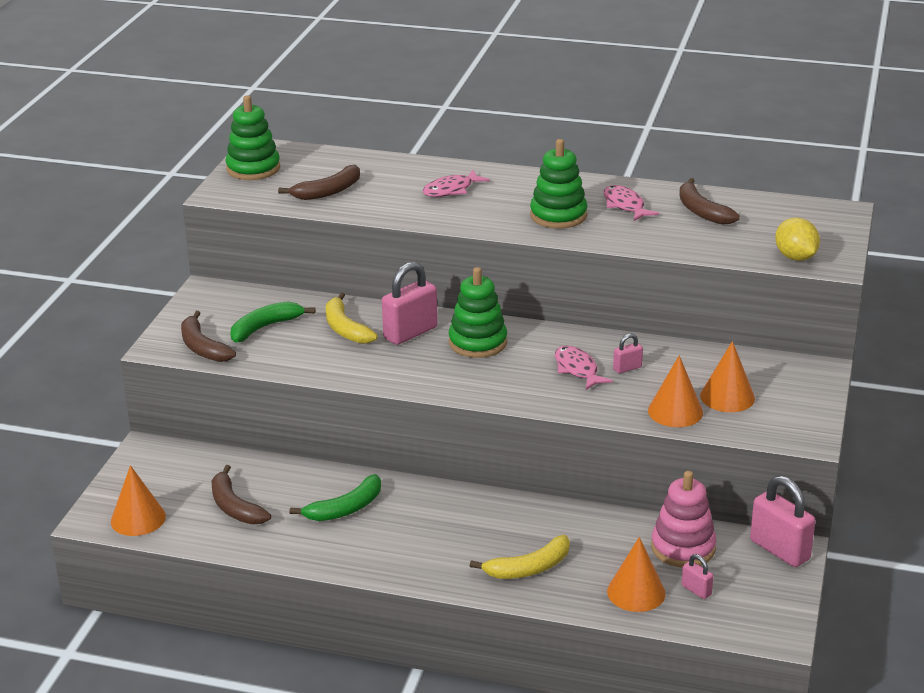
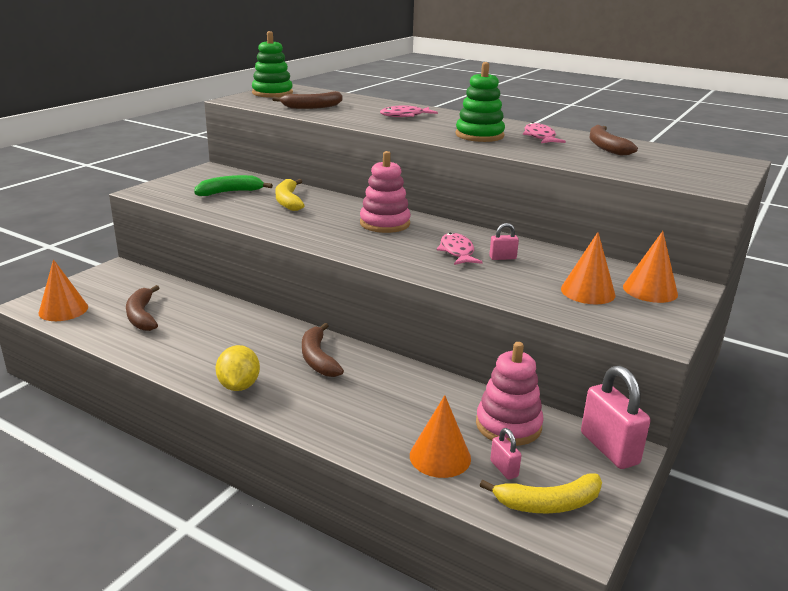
camera: 15 degrees right, 5 degrees down
(202, 347) = (173, 196): brown banana -> brown banana (318, 358)
(346, 508) = (226, 334): green banana -> none
(410, 333) = (336, 210): pink padlock -> none
(478, 342) = (385, 223): green stacking toy -> pink stacking toy
(529, 568) = (348, 412): yellow banana -> yellow banana (548, 503)
(675, 411) = (530, 294): orange cone -> orange cone (650, 290)
(795, 257) = (682, 180): yellow lemon -> yellow lemon (239, 386)

